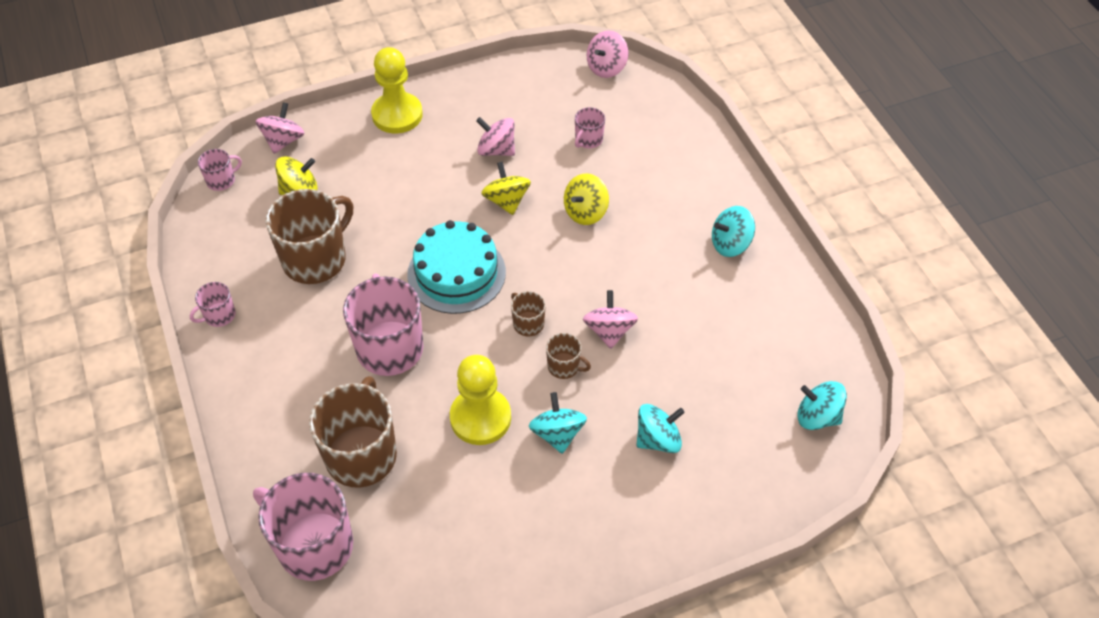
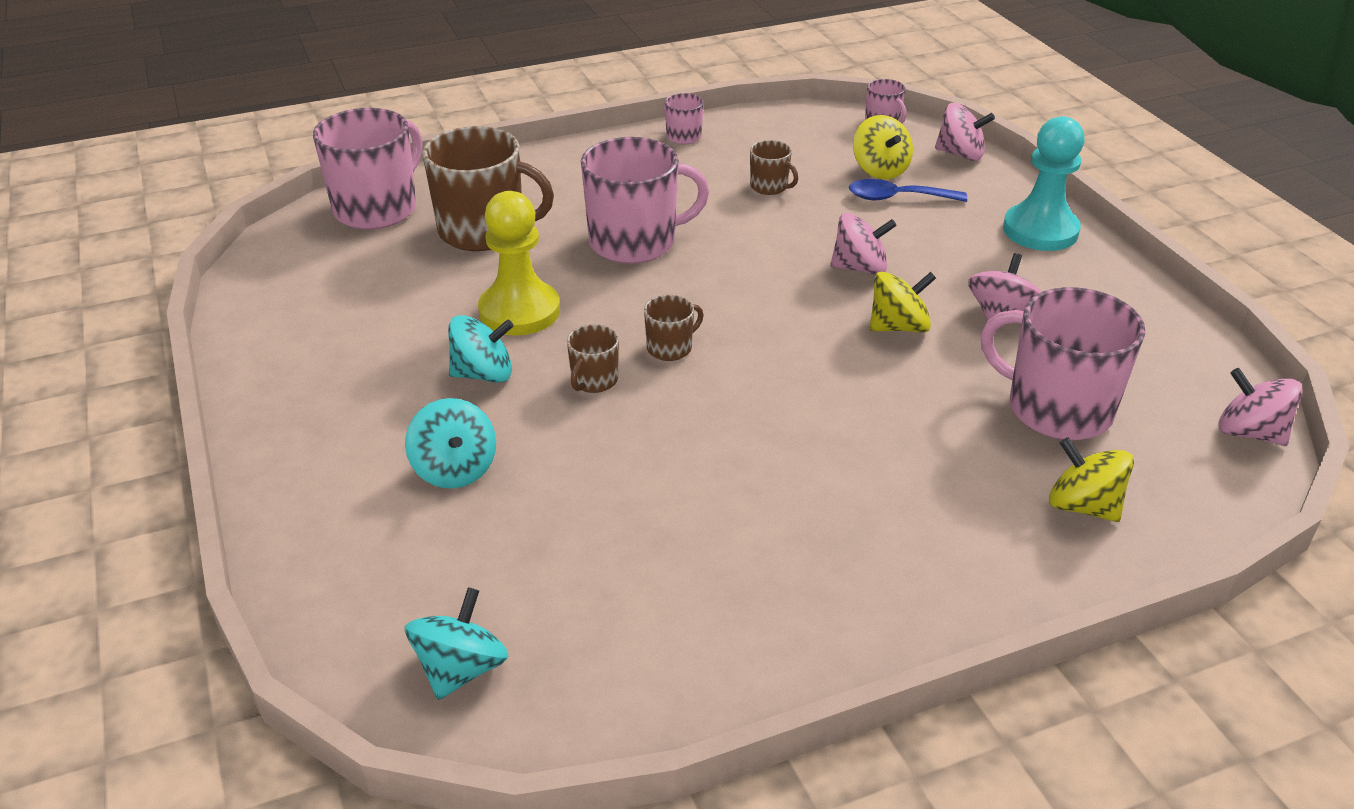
camera: 90 degrees right, 15 degrees down
(315, 259) = (770, 187): brown mug -> brown mug, size x0.47
(343, 184) = (898, 198): none -> blue spoon
(397, 115) = (1040, 231): yellow pawn -> turquoise pawn
(456, 273) = (756, 287): turquoise cake -> none
(585, 212) = (892, 404): yellow spinning top -> yellow spinning top (1083, 506)
(588, 140) = (1057, 409): pink mug -> pink mug, size x2.14
(609, 331) = (655, 424): pink spinning top -> pink spinning top (860, 268)
(730, 244) = (851, 577): turquoise spinning top -> none

